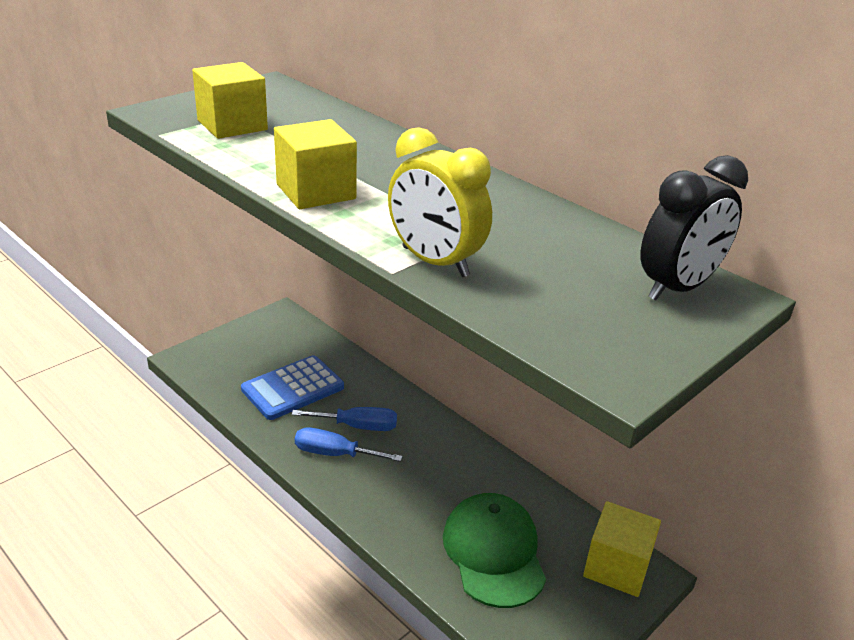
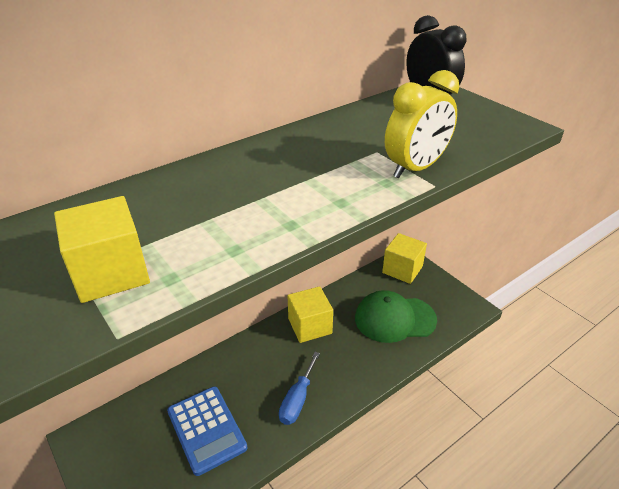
camera: 80 degrees left, 5 degrees up
(316, 191) = (298, 216): yellow cube -> yellow cube (310, 326)
(358, 426) = (267, 382): blue screwdriver -> none

